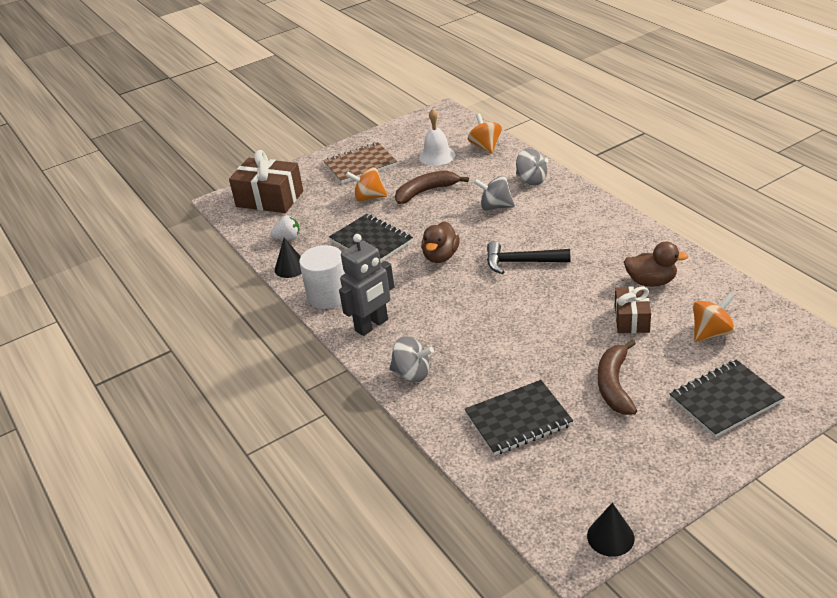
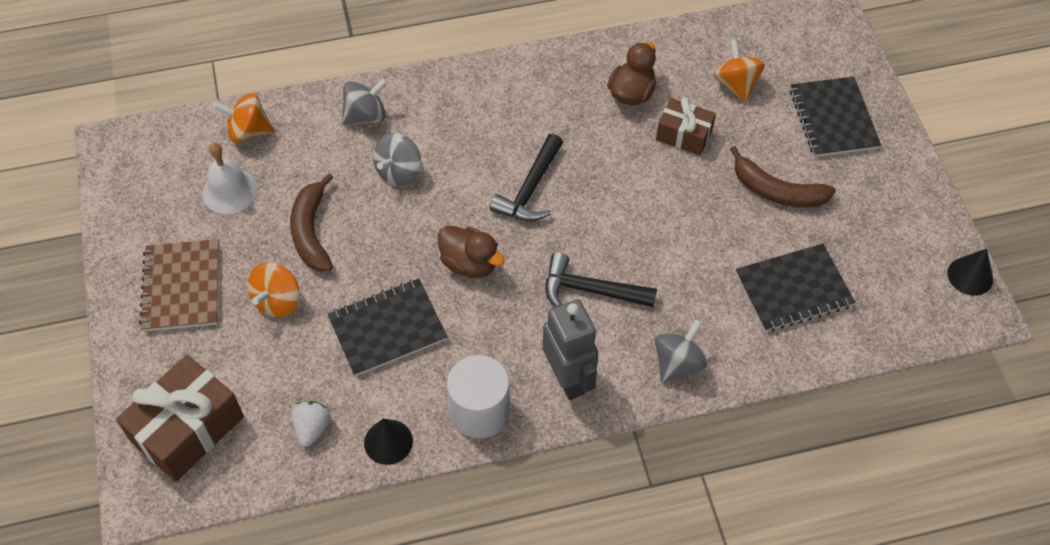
camera: 75 degrees left, 20 degrees up
(451, 314) = (590, 290): none -> black hammer
(518, 420) = (793, 290): black notebook -> black notebook turned 75 degrees clockwise

